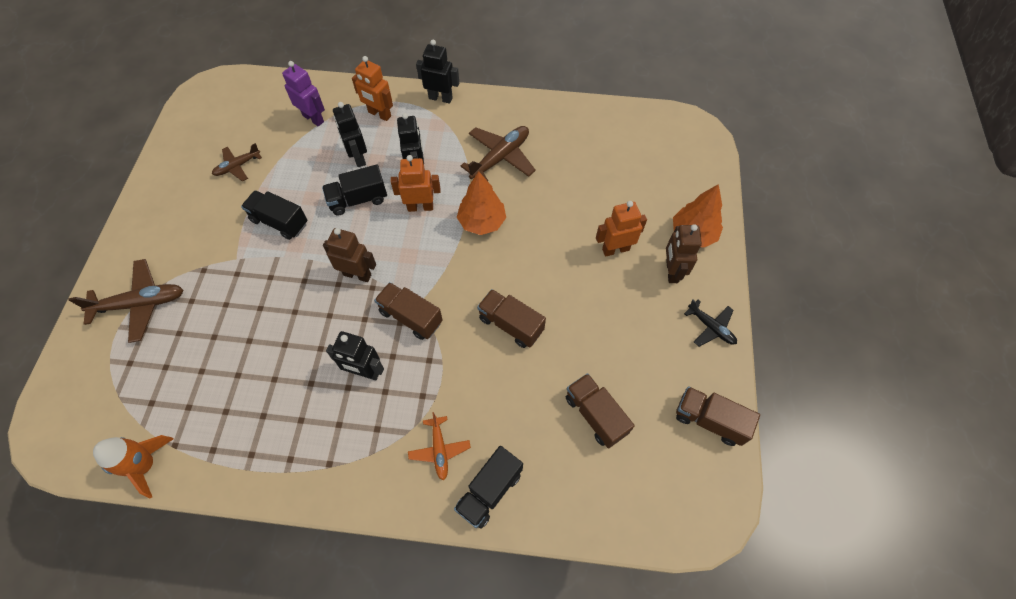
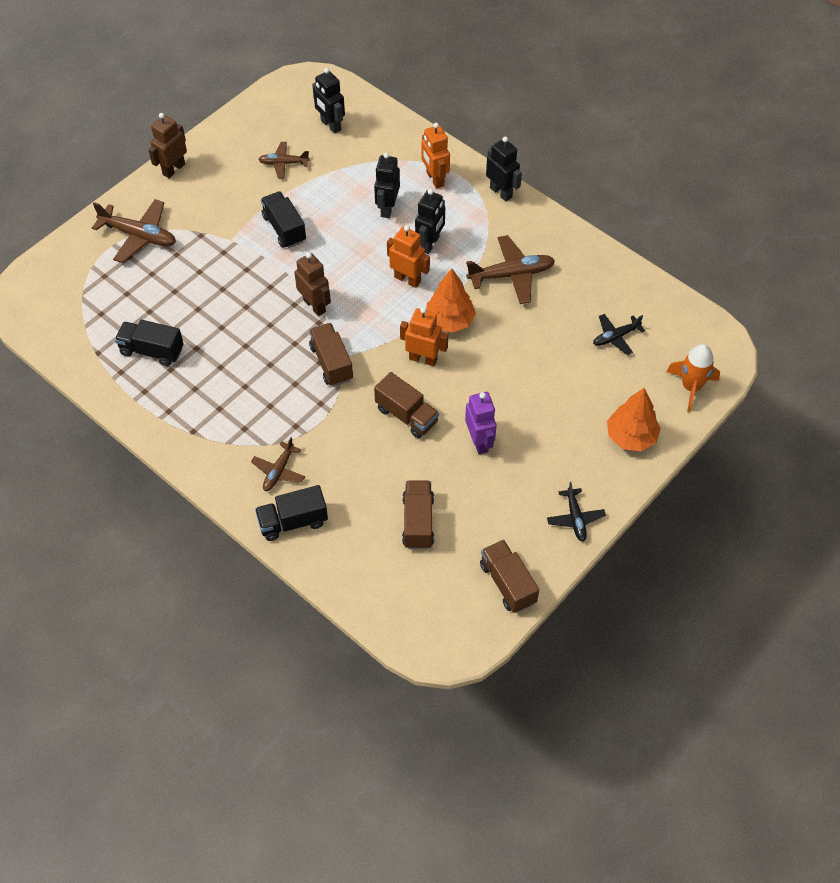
camera: 35 degrees right, 5 degrees down
(145, 465) = (70, 354): orange rocket -> orange rocket (691, 387)
(313, 118) = (375, 153): purple robot -> purple robot (479, 442)
(358, 200) = (360, 245): black truck -> black truck (152, 351)
(364, 372) = (265, 383): black robot -> black robot (330, 125)
(439, 450) = (278, 471): orange plane -> brown plane
(511, 324) = (406, 415): brown truck -> brown truck turned 150 degrees clockwise
(615, 249) = (547, 409): orange robot -> orange robot (423, 359)
(616, 163) = (615, 337): none -> black plane
(671, 271) = (582, 455): brown robot -> brown robot (173, 169)

